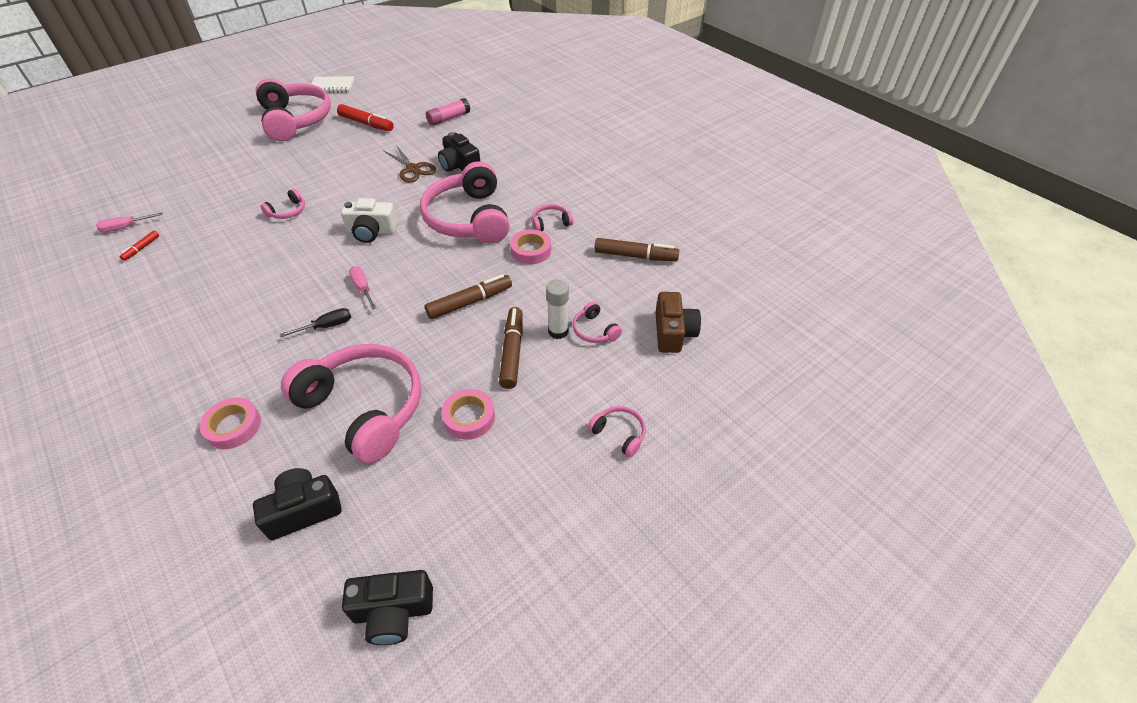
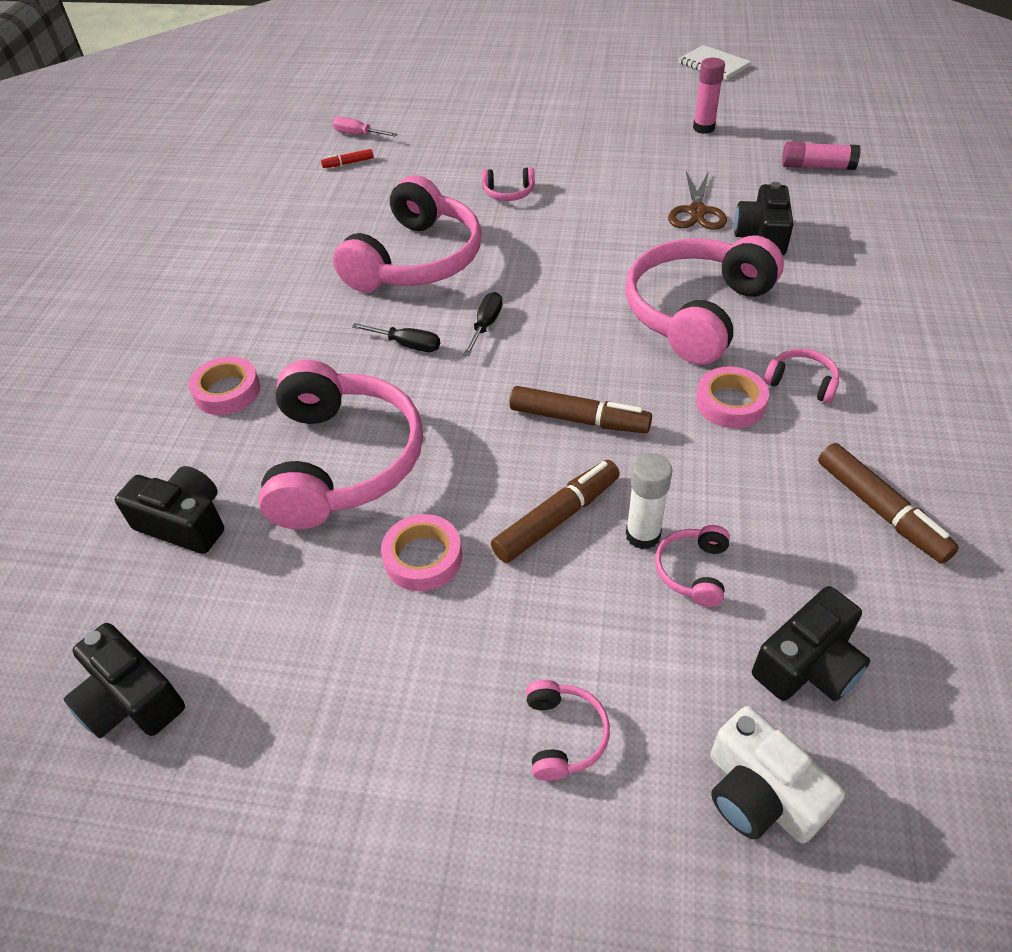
camera: 50 degrees right, 0 degrees up
(295, 120) = (628, 90): pink headphones -> pink headphones (416, 260)
(363, 288) = (486, 325): pink screwdriver -> black screwdriver
(366, 123) = (703, 128): red marker -> pink glue stick
(371, 232) = (566, 264): white camera -> white camera (759, 794)
(673, 332) = (808, 665): brown camera -> black camera

